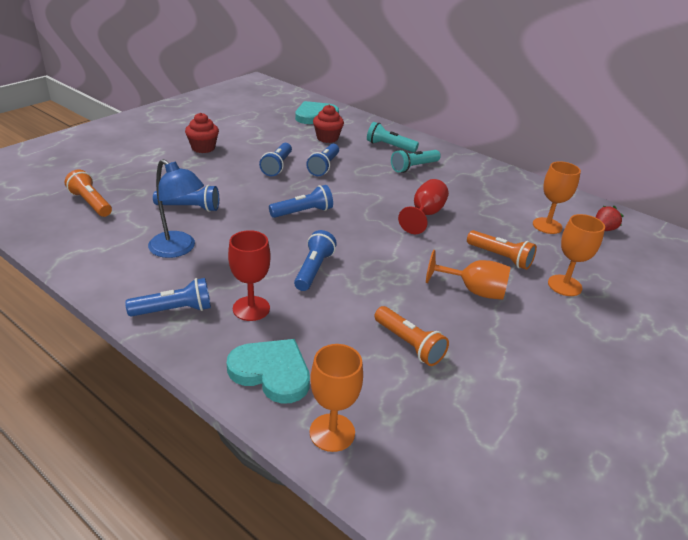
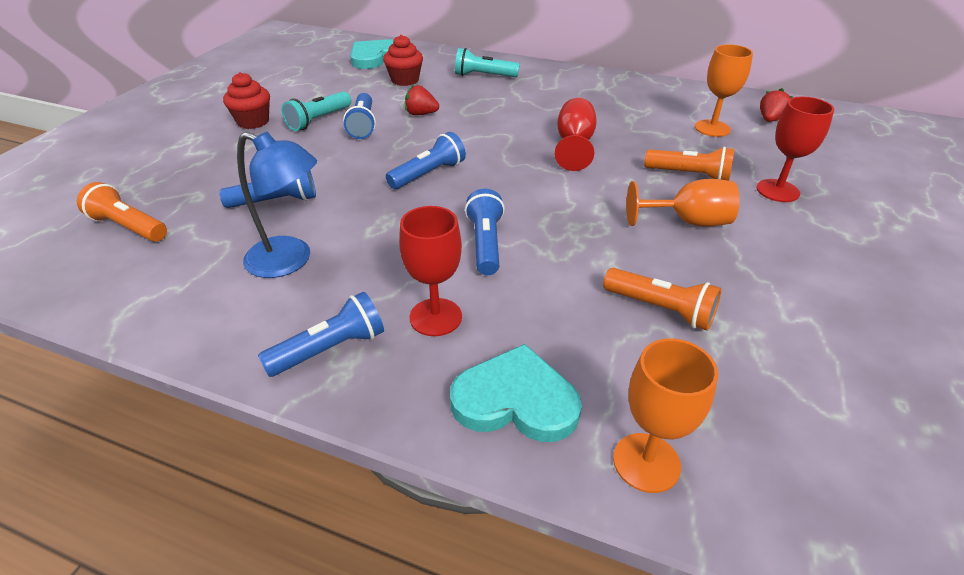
camera: 15 degrees left, 5 degrees up
(324, 166) = (421, 114): blue flashlight -> red strawberry
(413, 167) = (526, 94): turquoise flashlight -> turquoise flashlight (318, 120)
(564, 285) = (777, 191): orange goblet -> red goblet

